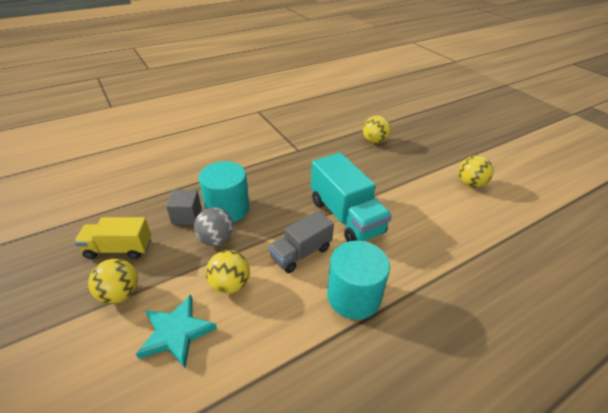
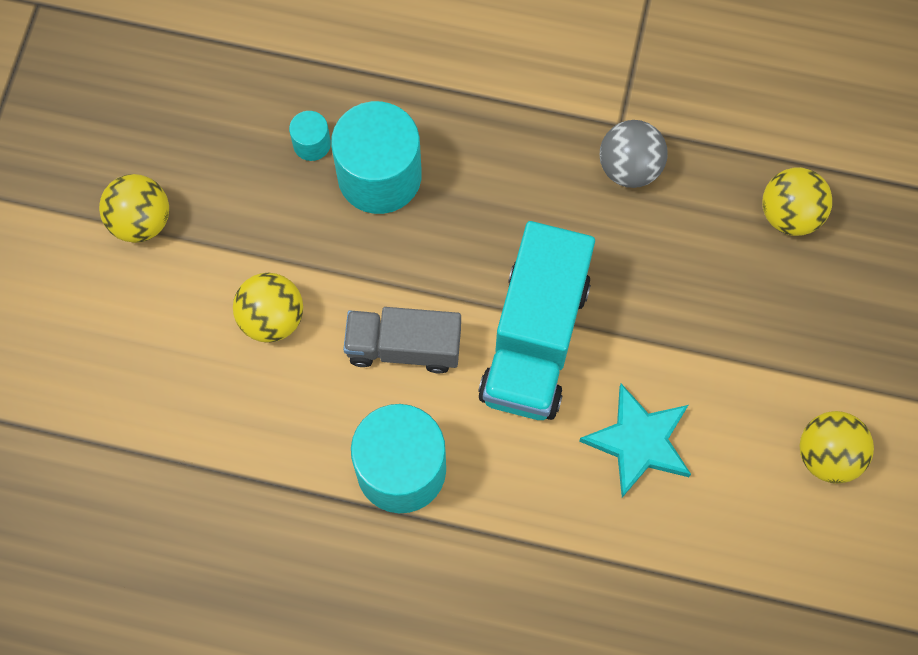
camera: 45 degrees right, 30 degrees up
(119, 249) = (185, 138): yellow truck -> none
(176, 332) = (163, 333): turquoise star -> turquoise star (639, 442)
(187, 216) = (312, 144): grey cube -> turquoise cylinder
(216, 239) = (315, 225): grey ball -> grey ball (629, 167)

